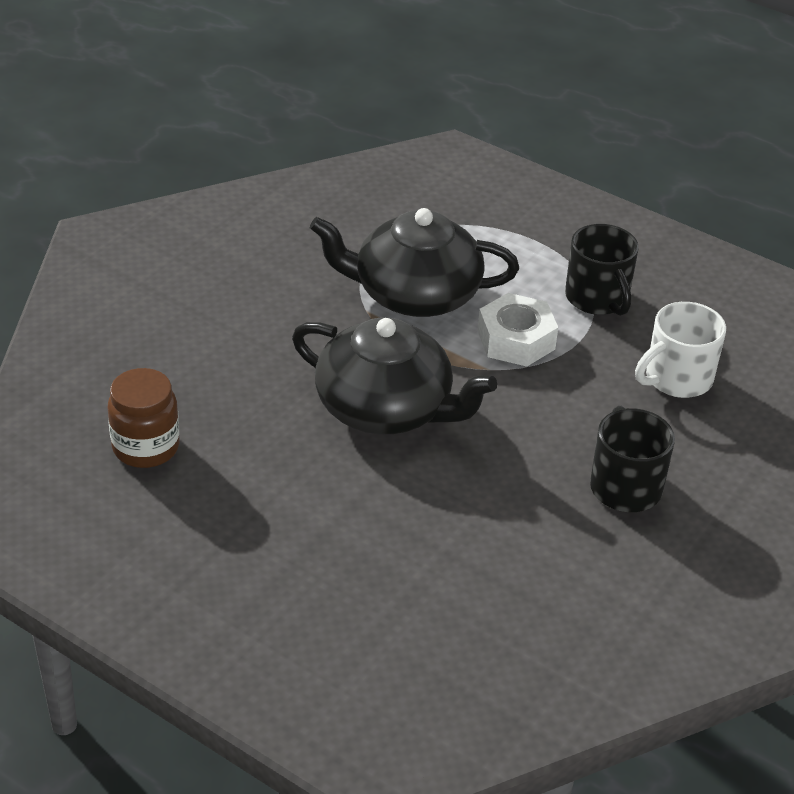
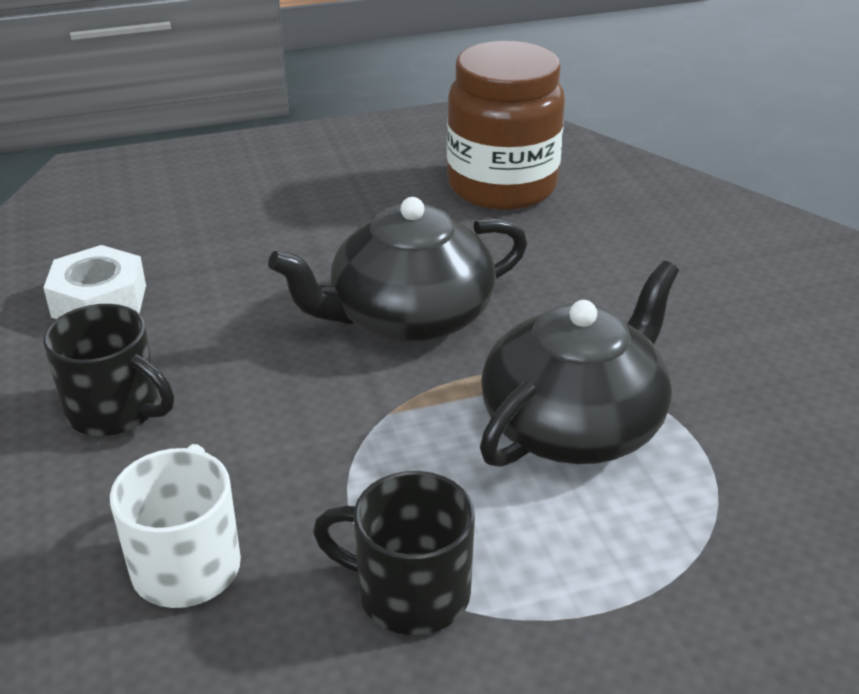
camera: 130 degrees right, 5 degrees down
(146, 447) = (502, 186): brown jar -> brown jar, size x1.71
(516, 340) = (411, 461): white nut -> white nut (99, 301)

